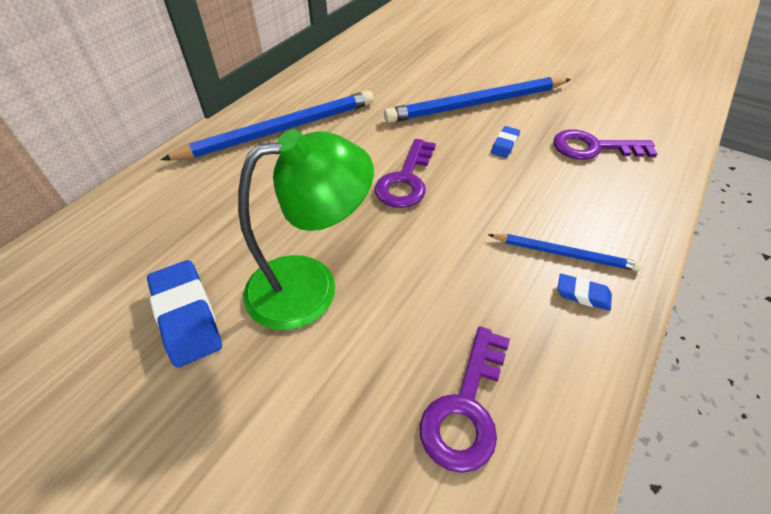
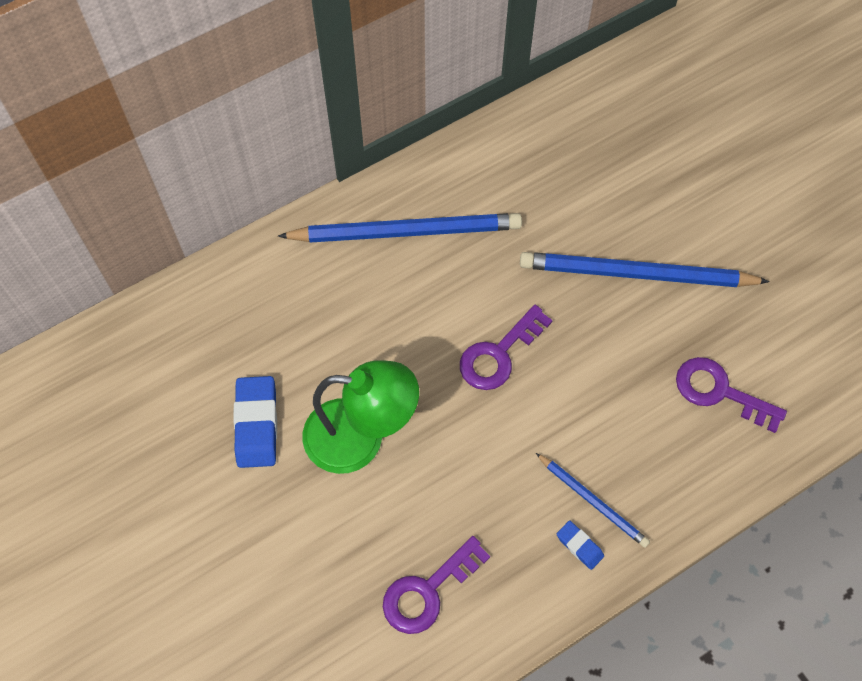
camera: 25 degrees right, 15 degrees up
(504, 145) = (627, 348): blue eraser -> none

